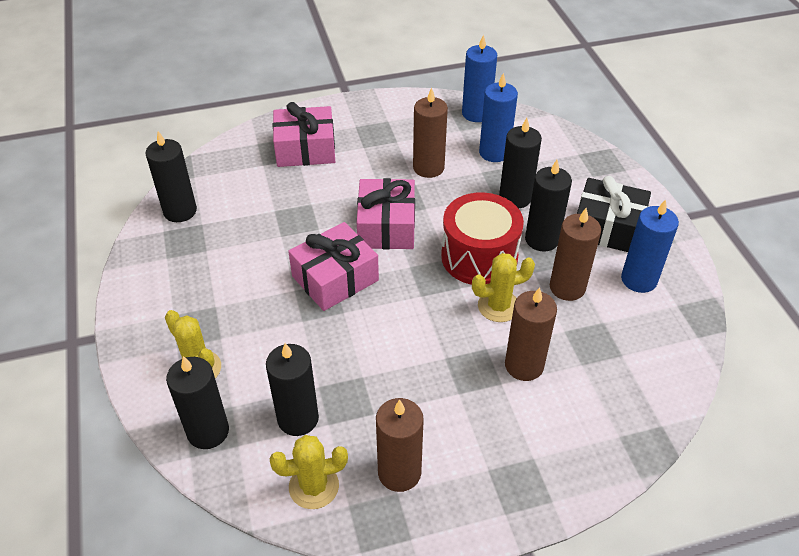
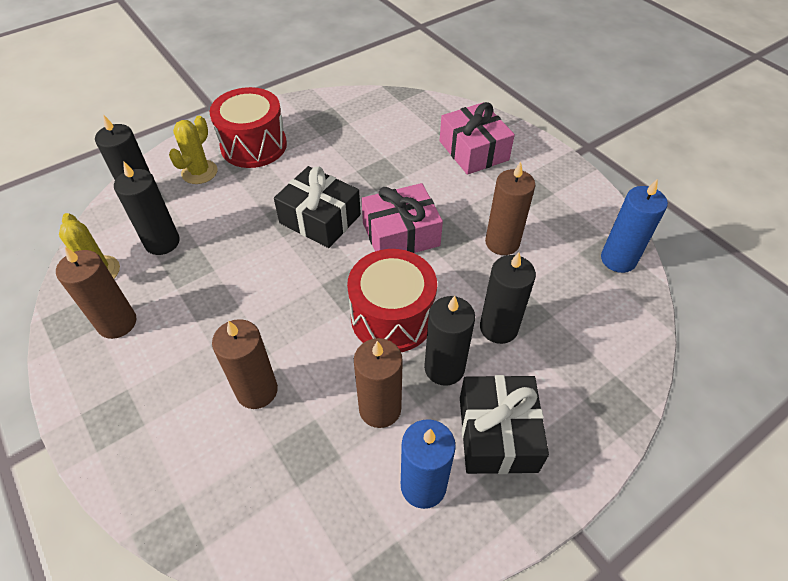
camera: 70 degrees right, 5 degrees up
(180, 211) = (357, 107): black candle -> none
(184, 311) = (254, 145): none -> red drum
(335, 278) = (320, 219): pink gift -> black gift
(494, 152) = (562, 291): blue candle -> none
(498, 306) = (329, 350): yellow cactus -> none

